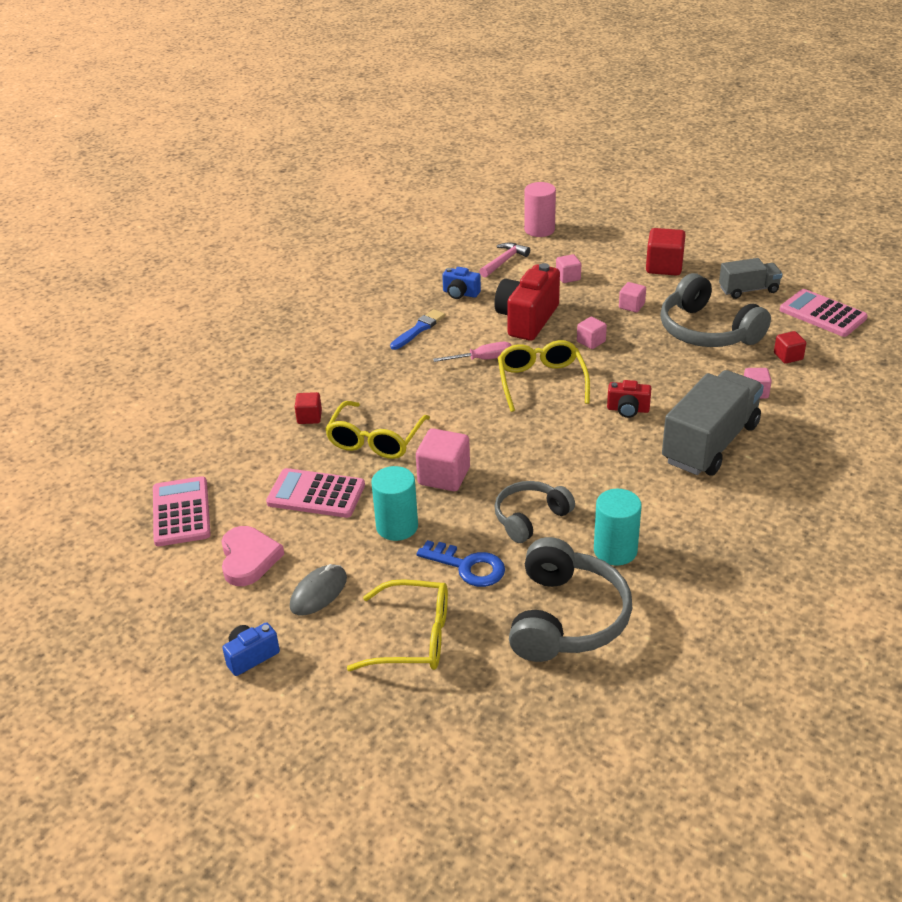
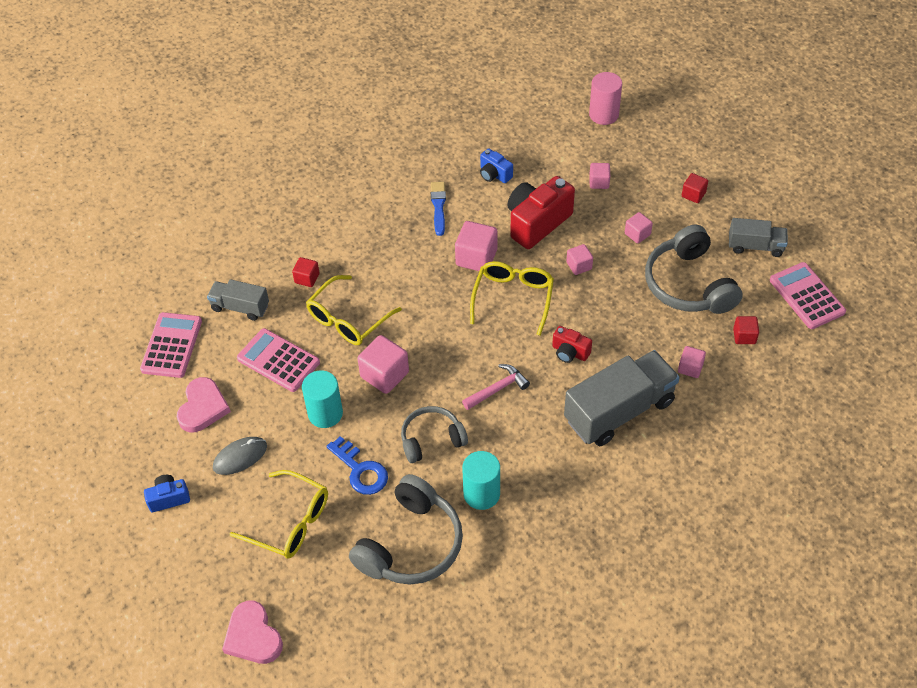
camera: 20 degrees right, 15 degrees up
(246, 459) = (240, 307): none -> grey truck
(418, 329) = (438, 207): blue brush -> blue brush turned 60 degrees counterclockwise
(432, 765) = (253, 636): none -> pink heart
(483, 359) = (476, 258): pink screwdriver -> pink cube
(504, 261) = (552, 145): pink hammer -> pink hammer (498, 389)
(664, 267) = (693, 194): red cube -> red cube, size x0.58

